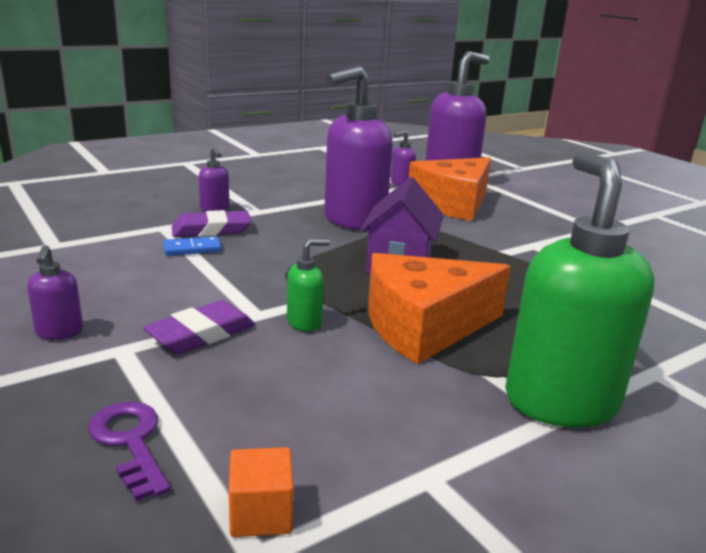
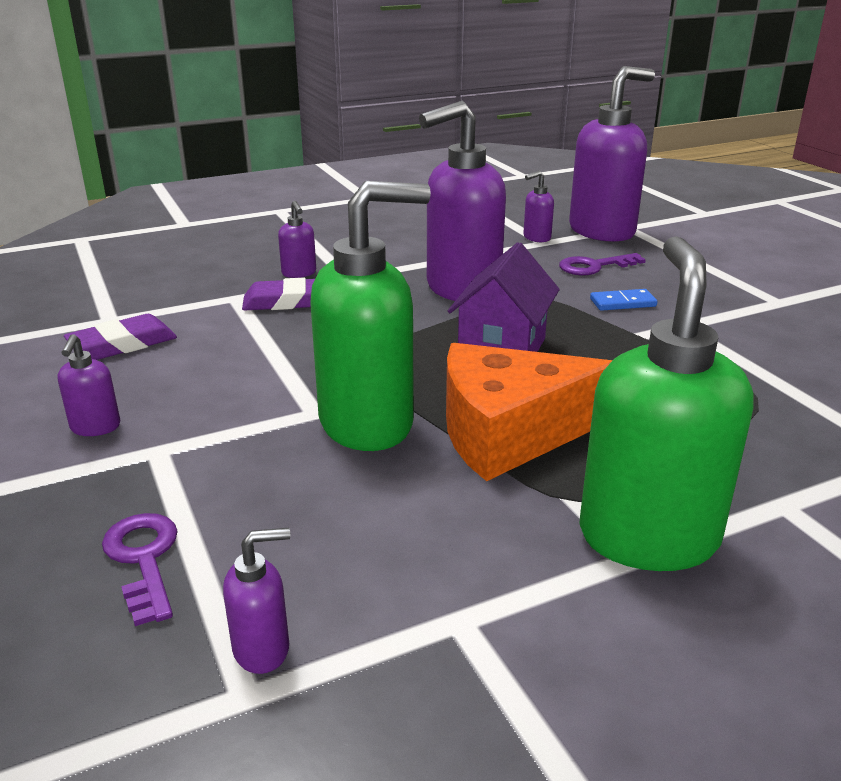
camera: 10 degrees right, 5 degrees up
(192, 249) = (261, 326): blue domino -> blue domino (622, 303)
(201, 334) = (247, 435): purple eraser -> purple eraser (123, 344)
(261, 513) = (262, 649): orange cube -> purple soap dispenser
(305, 322) = (368, 424): green soap dispenser -> green soap dispenser, size x2.33
(452, 204) = (594, 266): orange cheese -> purple key

